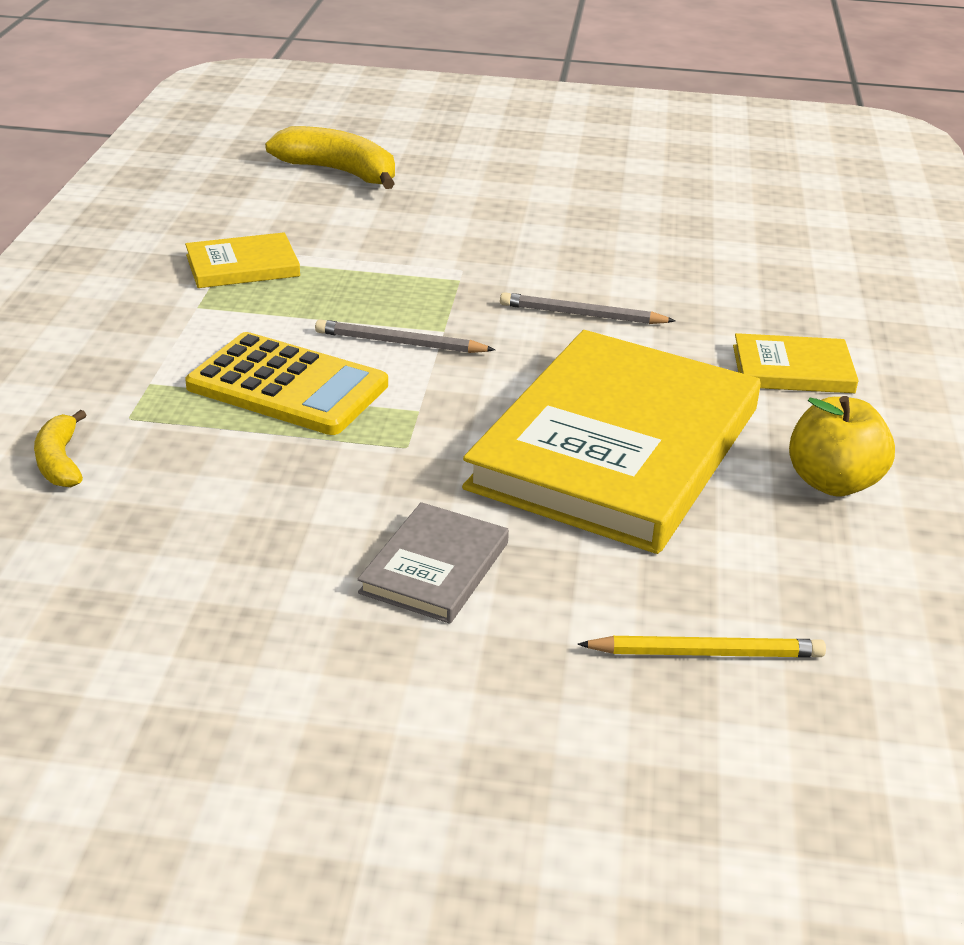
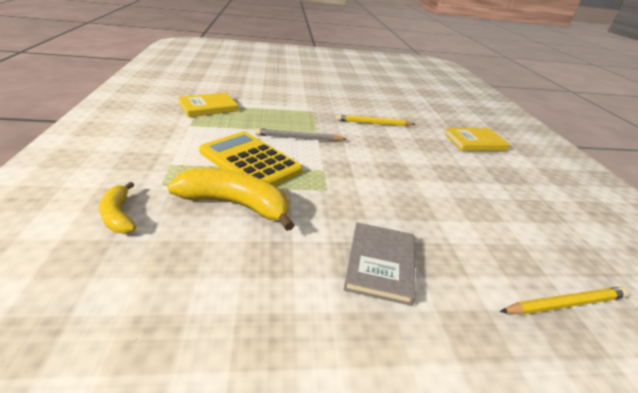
camera: 15 degrees left, 0 degrees up
(287, 386) = (250, 161): yellow calculator -> yellow calculator turned 150 degrees counterclockwise
(339, 172) = (241, 72): yellow banana -> yellow banana (236, 205)
(582, 315) = (373, 123): grey pencil -> yellow pencil
(616, 448) = (429, 182): yellow book -> none
(832, 482) = (534, 191): yellow apple -> none

